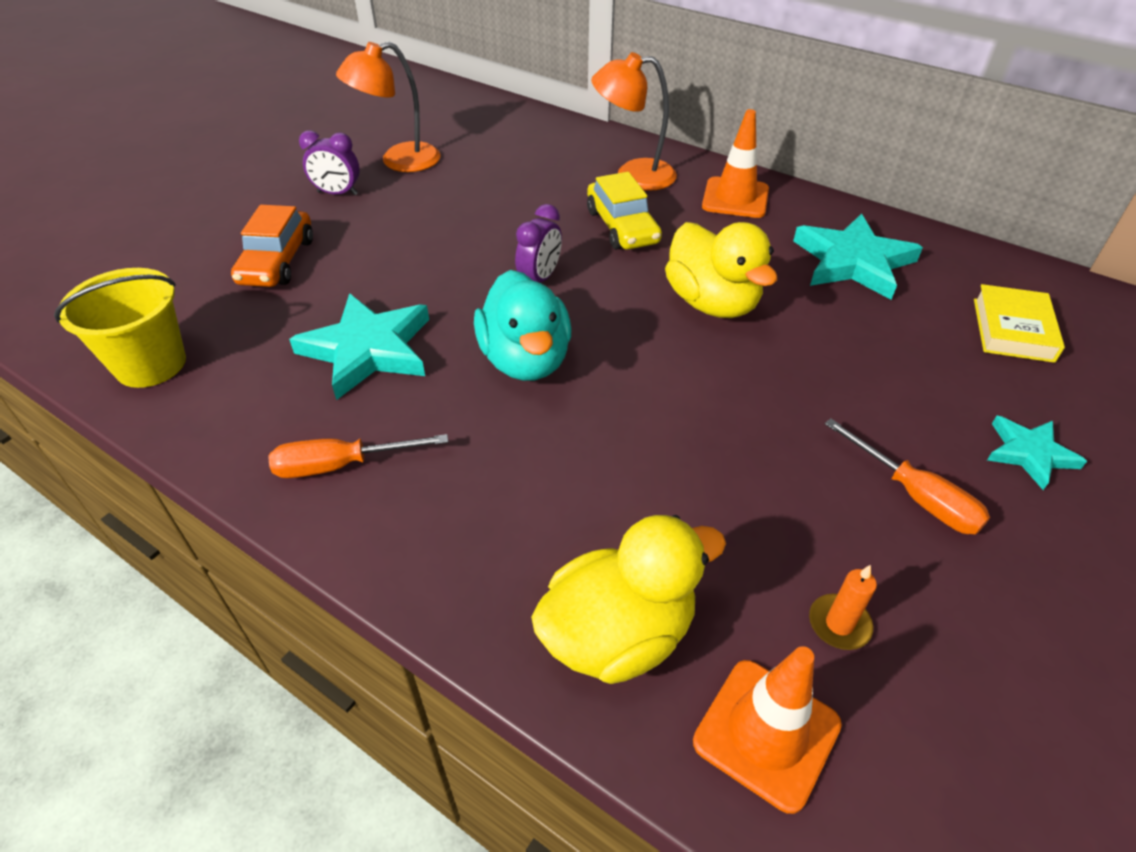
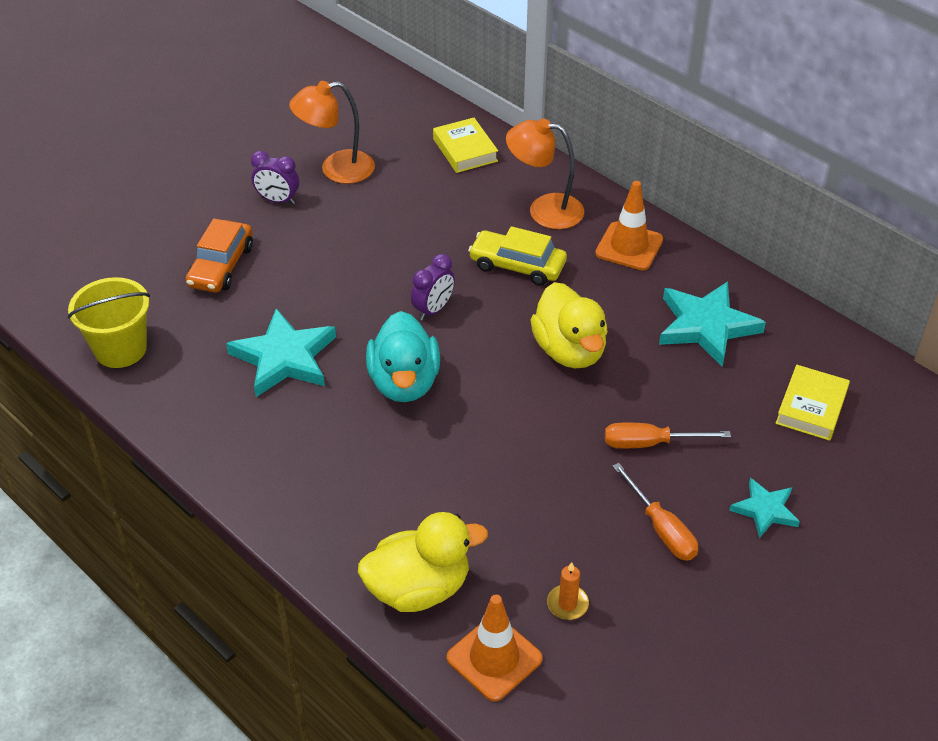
camera: 10 degrees right, 0 degrees up
(341, 465) = (253, 448): orange screwdriver -> orange screwdriver (650, 443)
(533, 134) = (465, 150): none -> yellow book
(622, 227) = (517, 265): yellow car -> yellow car turned 120 degrees clockwise

